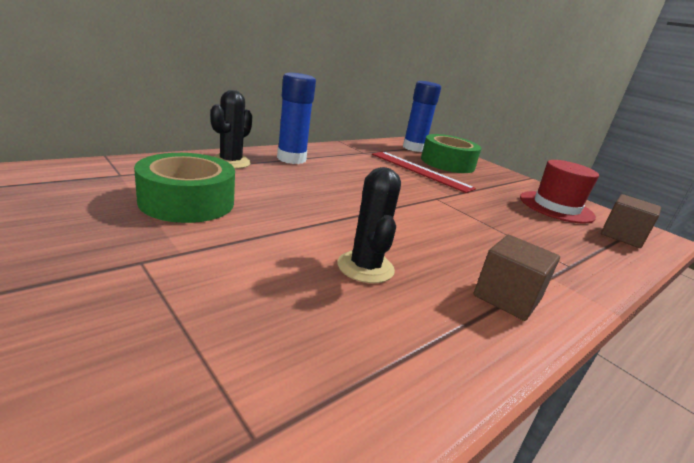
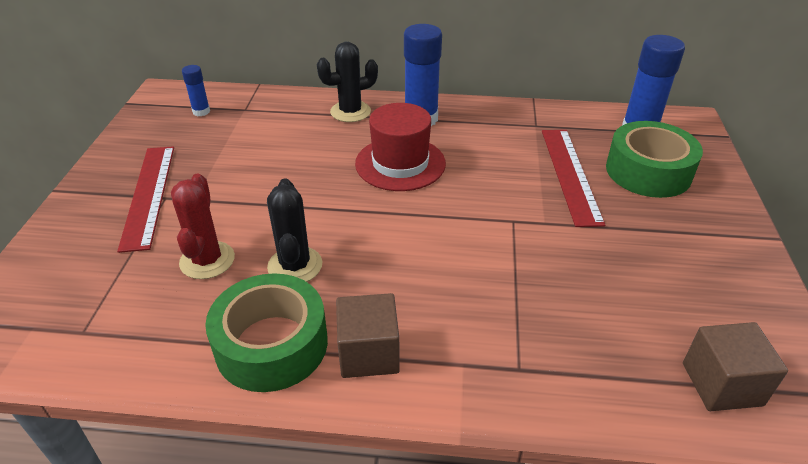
camera: 50 degrees right, 15 degrees up
(66, 183) = (201, 111): none -> blue glue stick
(114, 265) = (149, 195): none -> red ruler
(187, 202) = (255, 152): green tape -> green tape (271, 344)
(285, 295) = (207, 260): none -> red cactus
(365, 267) = (295, 266): black cactus -> black cactus turned 45 degrees counterclockwise
(556, 207) = (699, 298): red hat -> red hat (400, 163)

